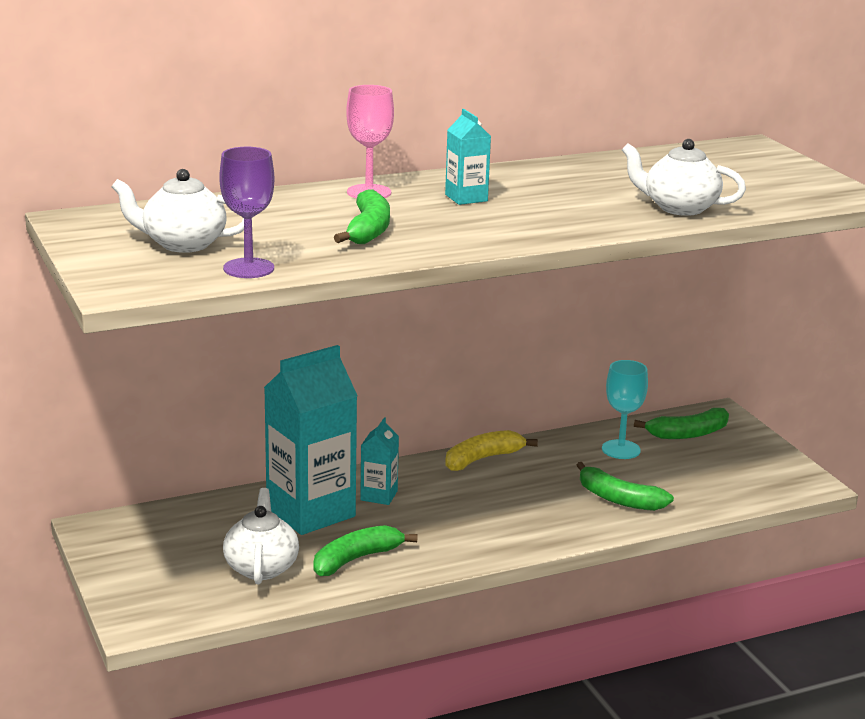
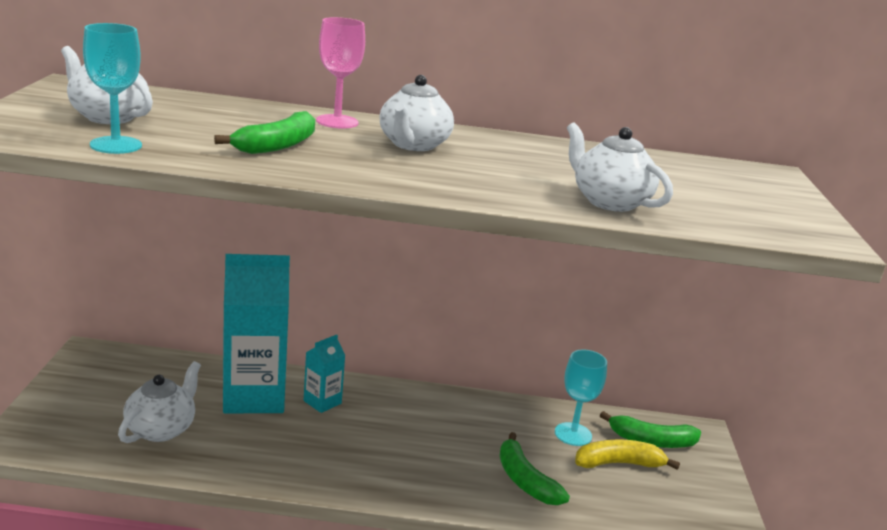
camera: 25 degrees right, 0 degrees up
(248, 268) = (116, 145): purple goblet -> turquoise goblet
(356, 559) = (240, 451): green banana -> none
(466, 198) = (413, 145): turquoise carton -> white teapot
(482, 459) = (441, 400): yellow banana -> yellow banana (618, 463)

